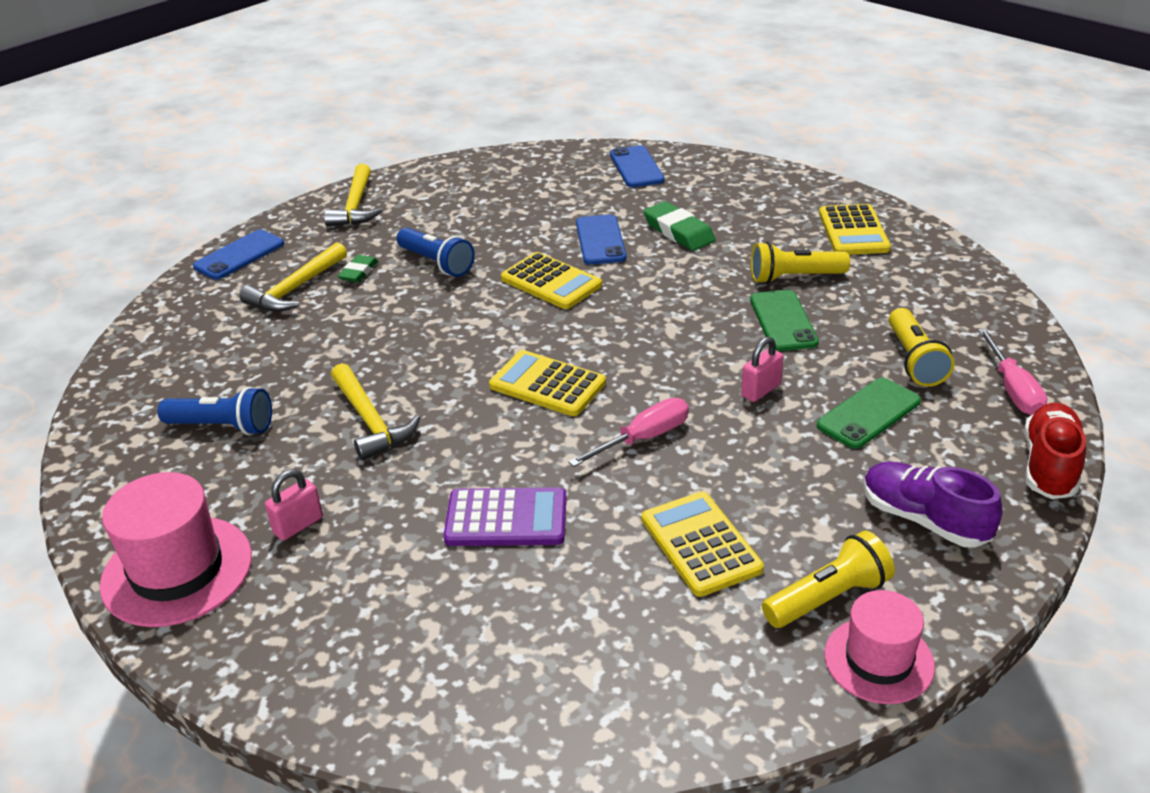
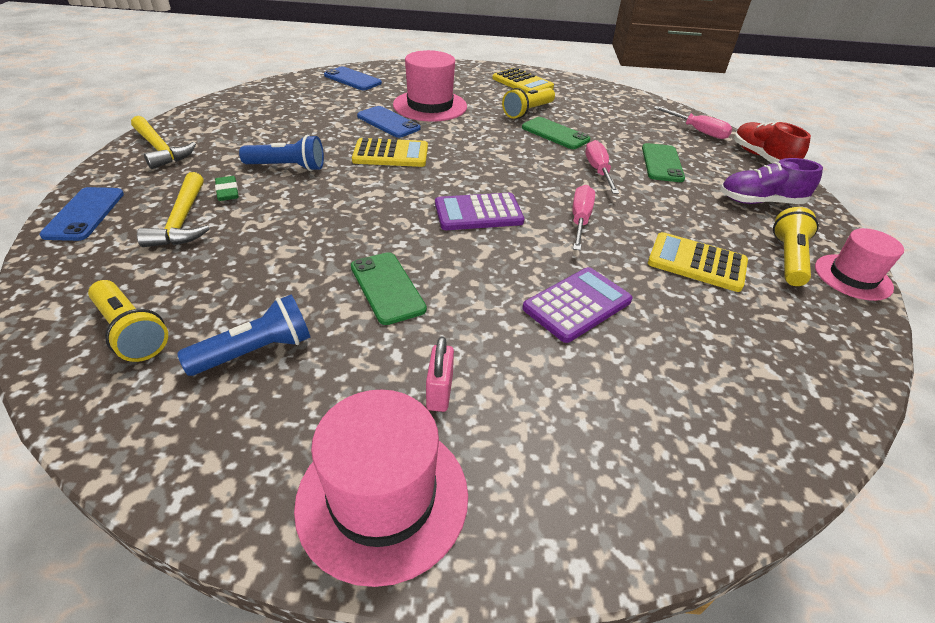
camera: 45 degrees left, 5 degrees up
(370, 421) = (387, 288): yellow hammer -> green phone
(547, 385) = (478, 213): yellow calculator -> purple calculator
(678, 231) = (430, 106): green eraser -> pink hat
(761, 390) = (598, 171): pink padlock -> pink screwdriver
(914, 360) = (641, 132): yellow flashlight -> yellow flashlight (131, 332)

